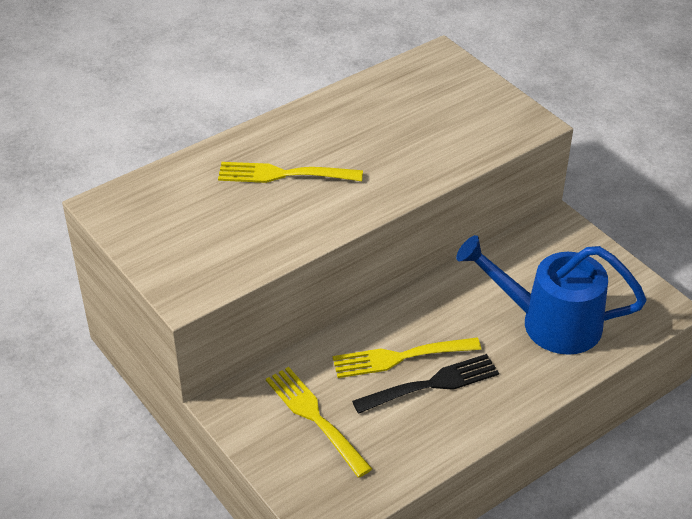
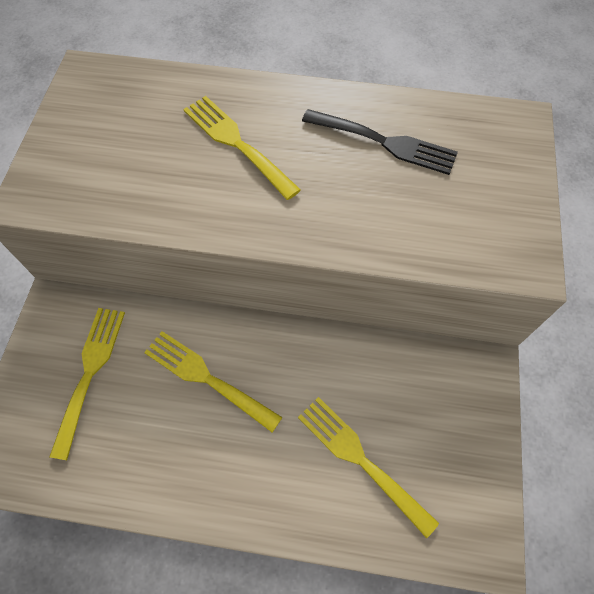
camera: 45 degrees right, 20 degrees up
(432, 384) = (200, 426): black fork -> black fork (385, 142)
(548, 322) = (360, 459): blue watering can -> yellow fork

